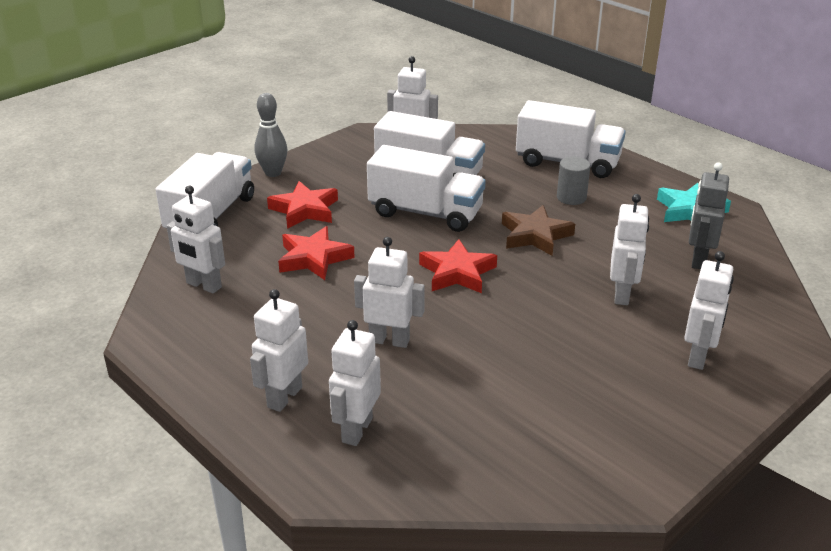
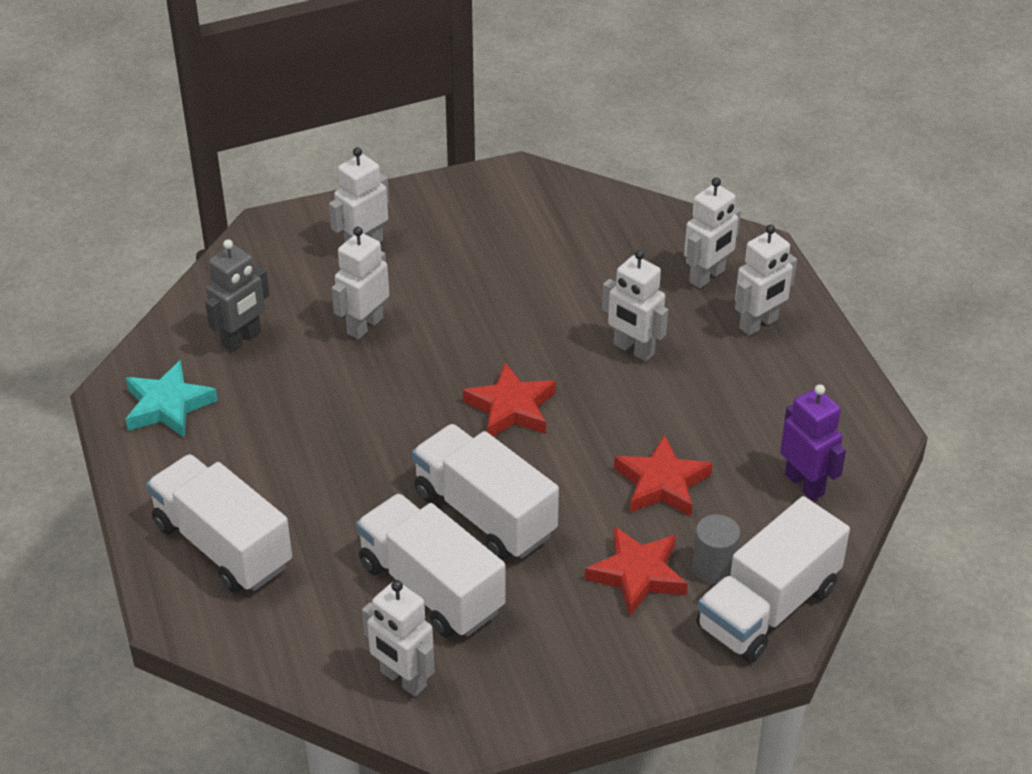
camera: 155 degrees left, 10 degrees up
(203, 285) = (805, 484): white robot -> purple robot
(273, 173) = (651, 675): grey bowling pin -> none
(535, 235) = (382, 431): brown star -> none
(571, 197) = (283, 477): grey cylinder -> grey cylinder (713, 567)

